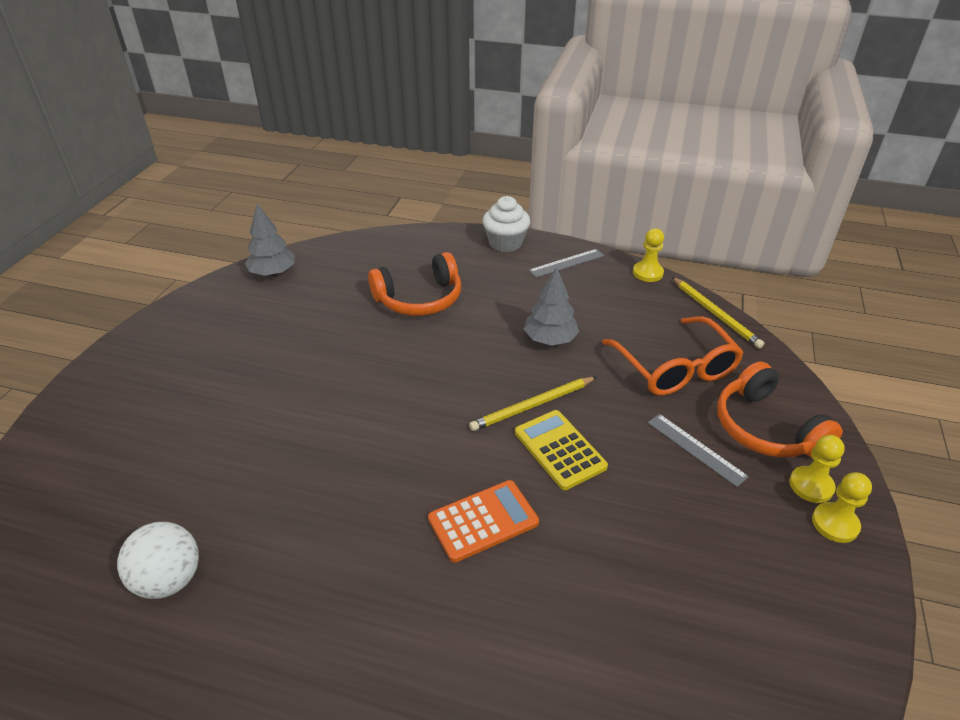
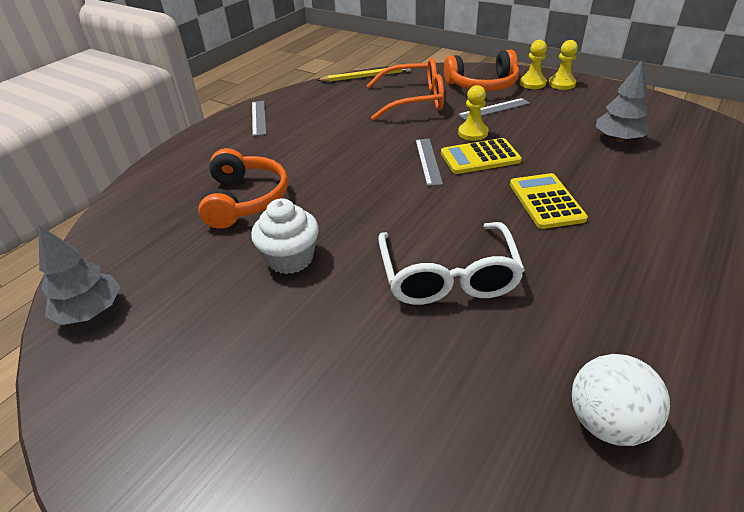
camera: 70 degrees left, 0 degrees up
(336, 452) = (448, 276): none -> white glasses
(483, 521) = (546, 201): orange calculator -> yellow calculator
(505, 243) = (200, 141): white cupcake -> white cupcake (290, 258)
(532, 405) = (428, 161): yellow pencil -> grey ruler
(550, 339) = (353, 141): grey tree -> grey tree (618, 139)
(647, 273) = (301, 89): yellow pawn -> yellow pawn (473, 133)

